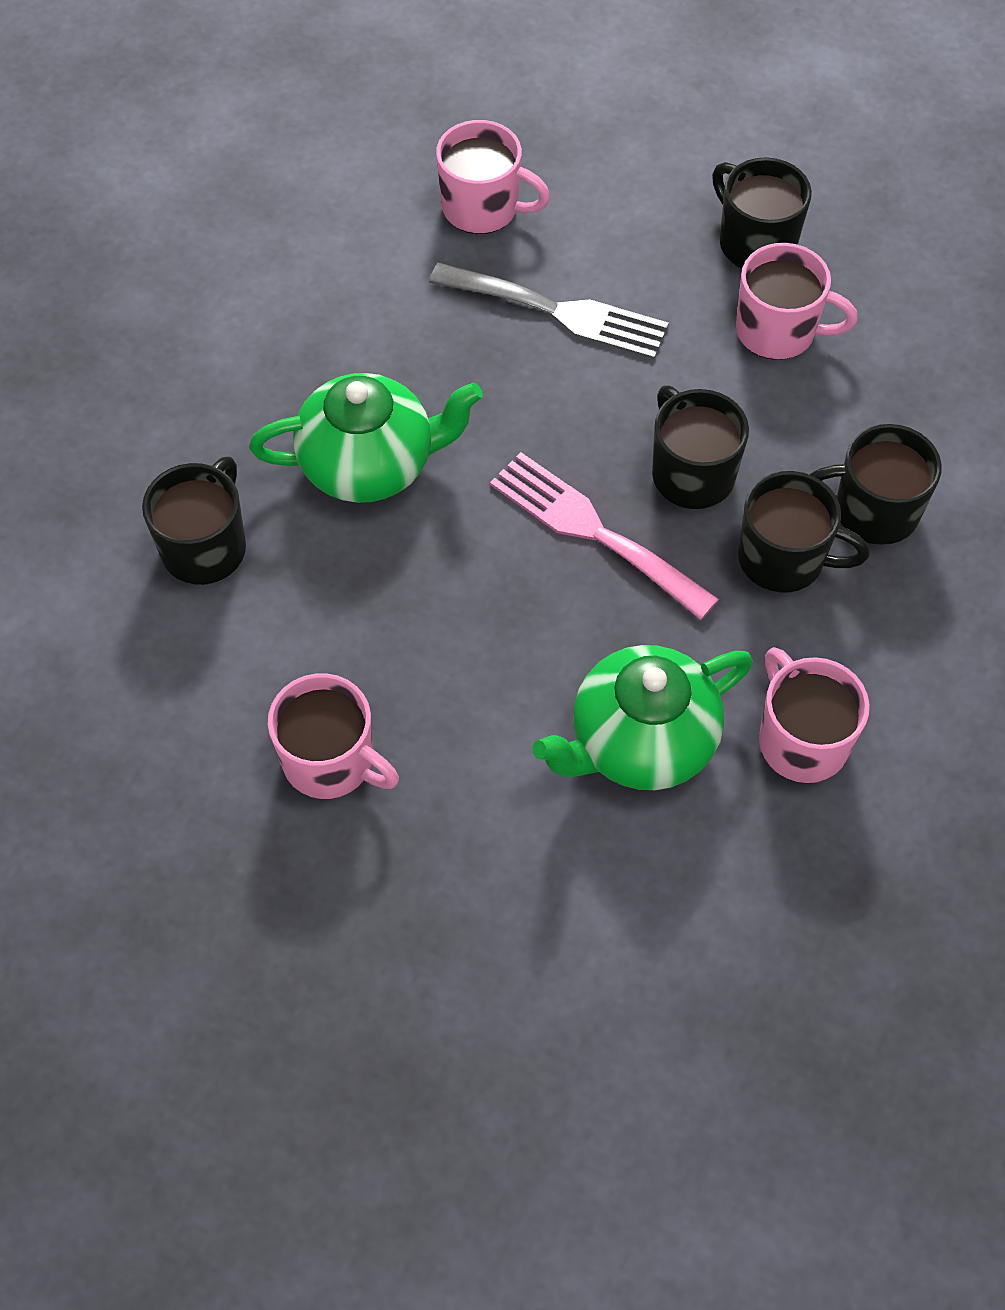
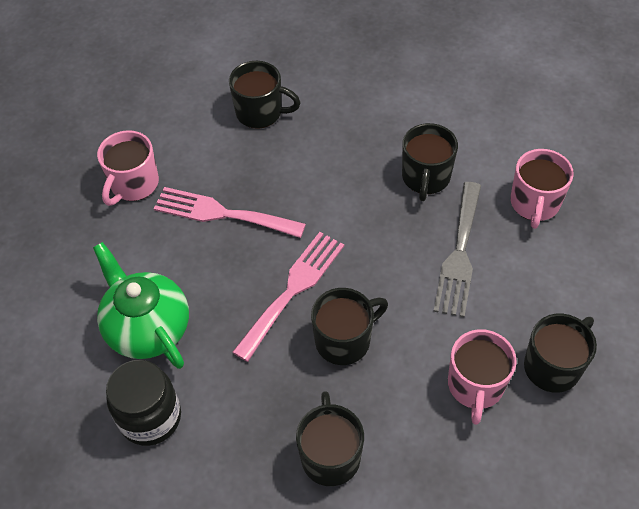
camera: 85 degrees right, 5 degrees down
(369, 464) = (325, 174): green teapot -> none
(425, 621) = (222, 214): none -> pink fork
(783, 559) = (284, 400): black mug -> black mug (425, 178)
(801, 740) = (150, 417): pink mug -> black jar

